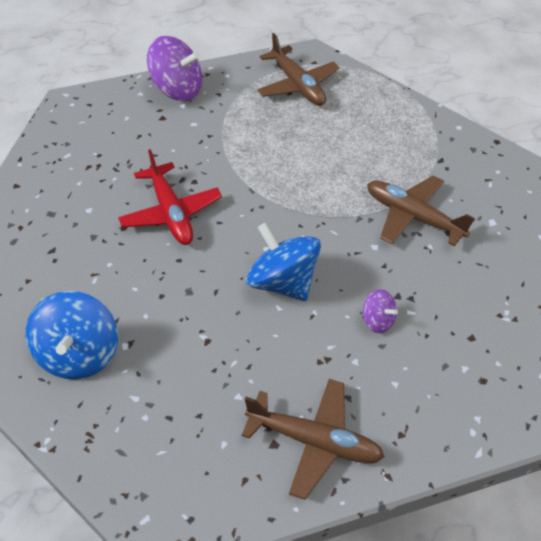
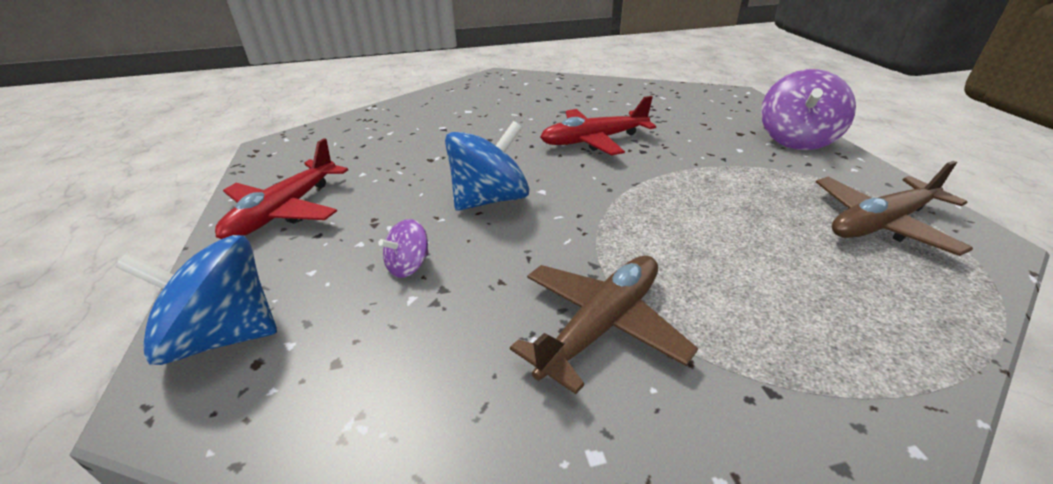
camera: 95 degrees right, 15 degrees down
(79, 354) = (441, 112): blue spinning top -> blue spinning top (224, 335)
(315, 441) = (284, 211): brown plane -> red plane

